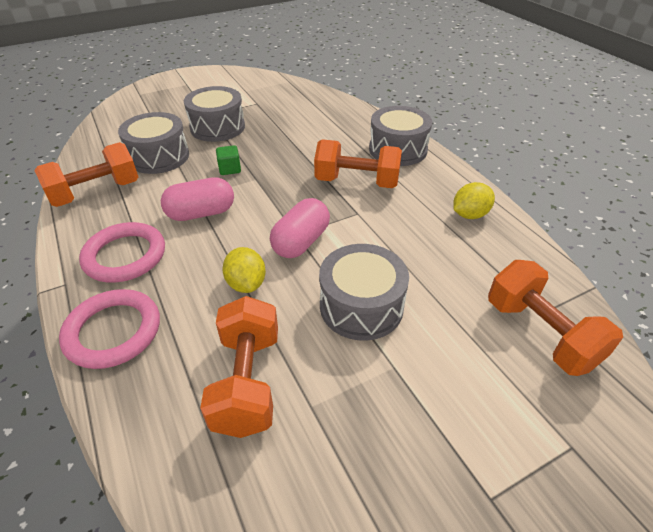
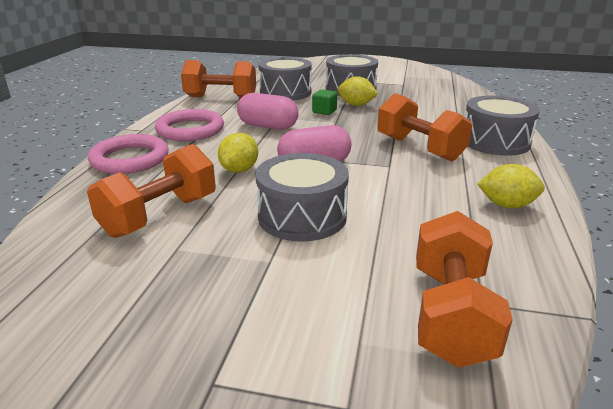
camera: 40 degrees right, 15 degrees down
(248, 148) = (356, 105): none -> yellow lemon

